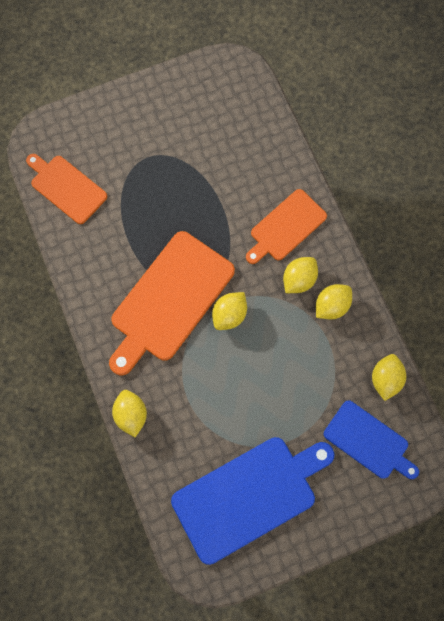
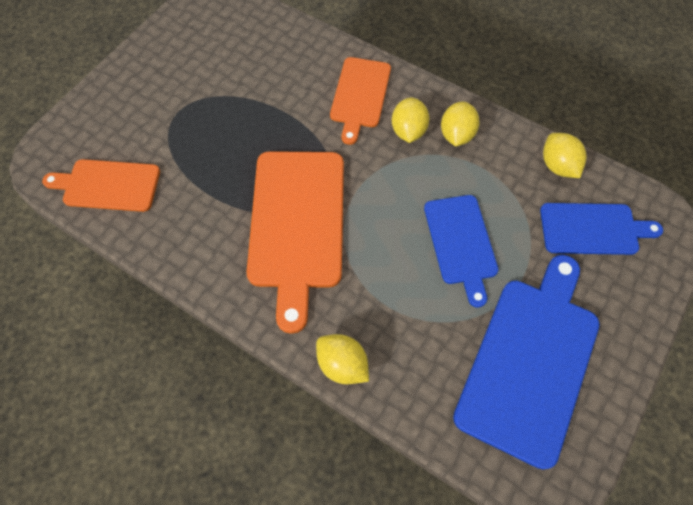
camera: 35 degrees left, 10 degrees down
(229, 315) = (368, 201): yellow lemon -> none
(268, 388) = (461, 243): none -> blue cutting board

